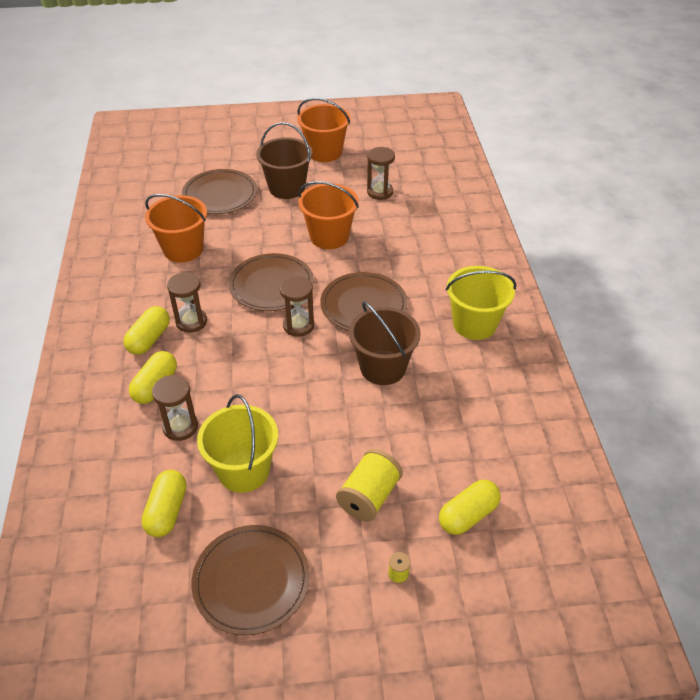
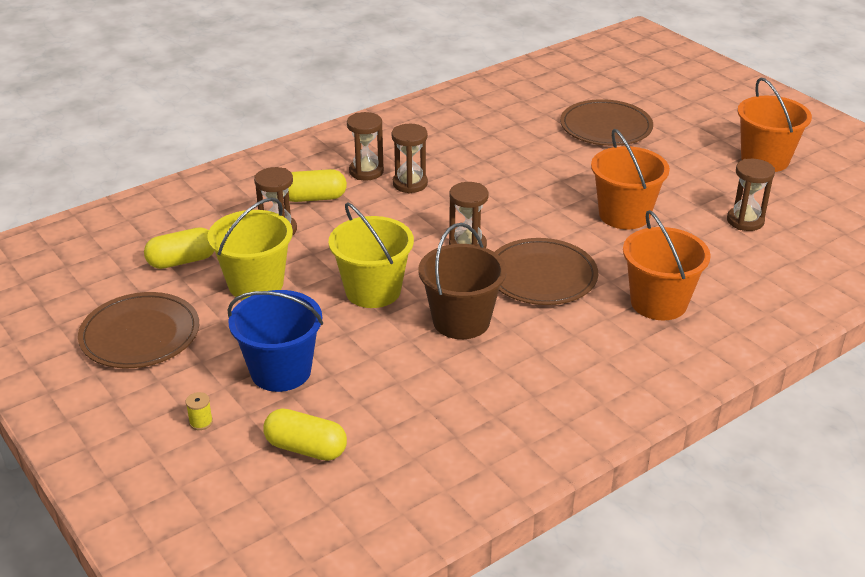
camera: 60 degrees right, 10 degrees down
(149, 339) = (366, 171): yellow capsule -> brown hourglass
(183, 249) = (501, 140): orange bucket -> orange bucket (658, 303)
(271, 285) = (508, 208): brown plate -> none
(287, 188) = (669, 160): brown bucket -> none
(369, 496) = (281, 371): yellow spool -> blue bucket
(474, 324) = (597, 366): yellow bucket -> yellow bucket (373, 291)

